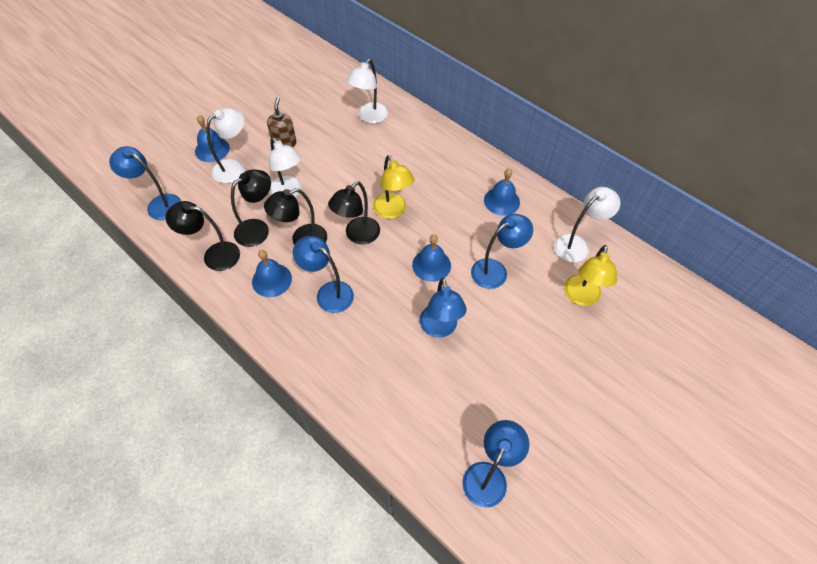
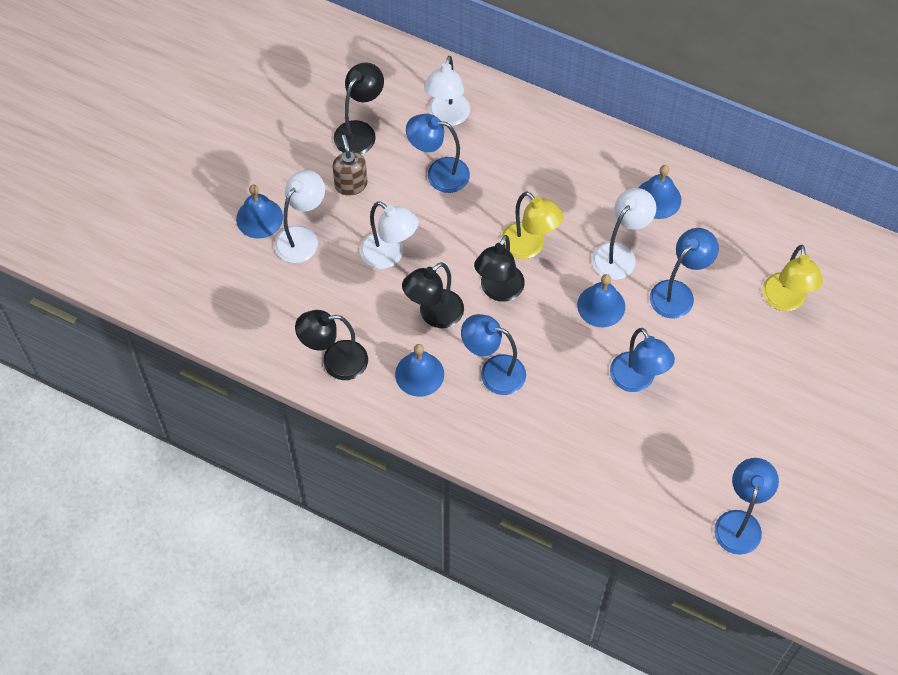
camera: 15 degrees left, 5 degrees up
(158, 204) = (230, 313): blue lamp -> blue lamp (438, 173)
(258, 228) = (372, 313): black lamp -> black lamp (360, 131)
(577, 244) = (763, 234): white lamp -> white lamp (619, 254)

